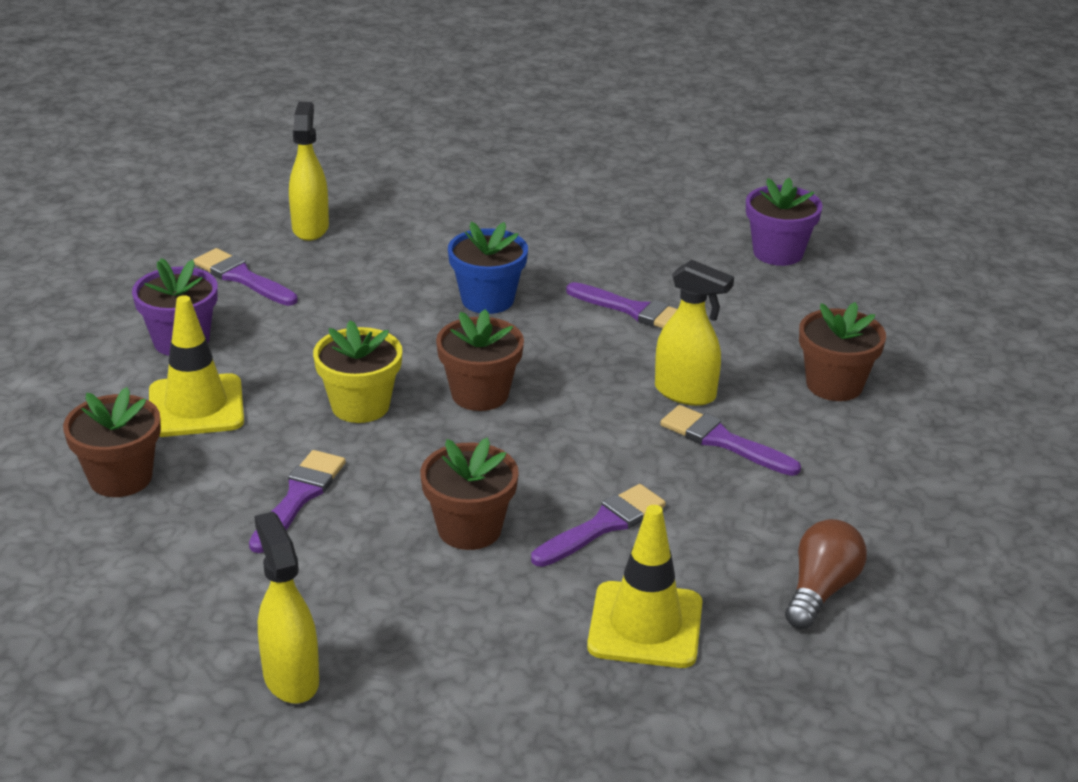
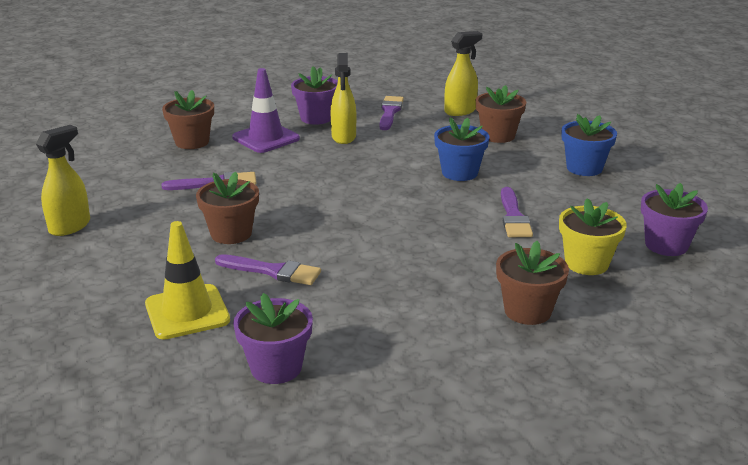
camera: 60 degrees right, 5 degrees down
(196, 406) = (266, 138): yellow traffic cone -> purple traffic cone
(360, 406) = (312, 173): yellow flower pot -> yellow flower pot (586, 263)
(480, 394) = (361, 199): brown flower pot -> brown flower pot (498, 136)
(566, 219) = (584, 168): none -> blue flower pot
(685, 393) = (443, 259): yellow spray bottle -> yellow spray bottle (343, 137)
(722, 441) = (405, 286): purple brush -> none
(820, 590) = (276, 367): brown light bulb -> purple flower pot

